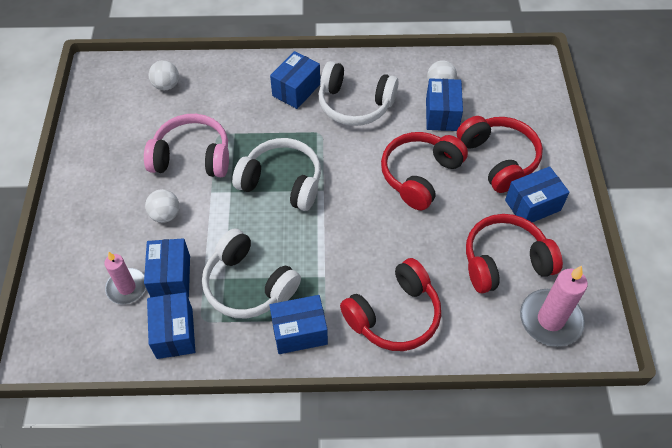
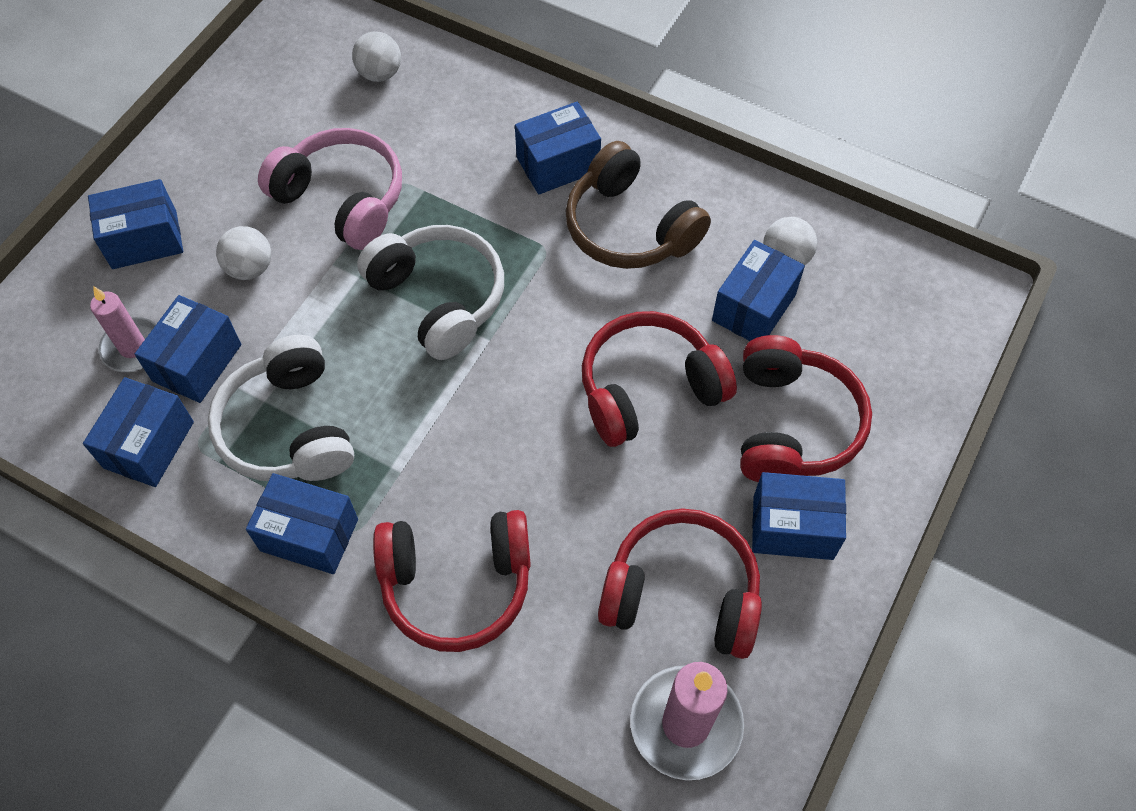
camera: 30 degrees right, 5 degrees up
(91, 229) = (144, 240): none -> blue box
(355, 104) = (630, 227): white headphones -> brown headphones

